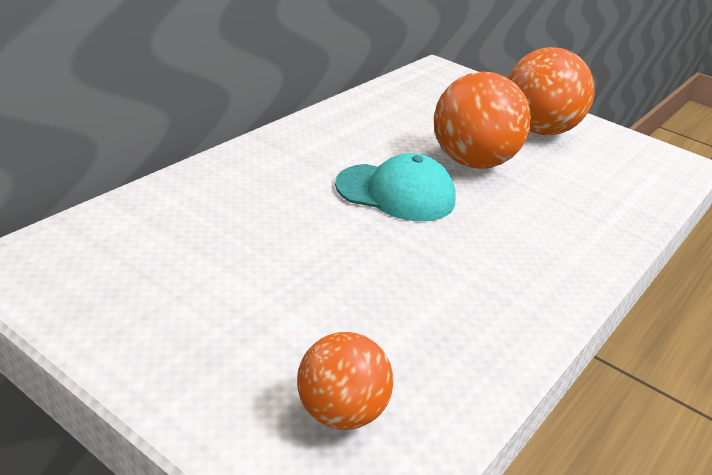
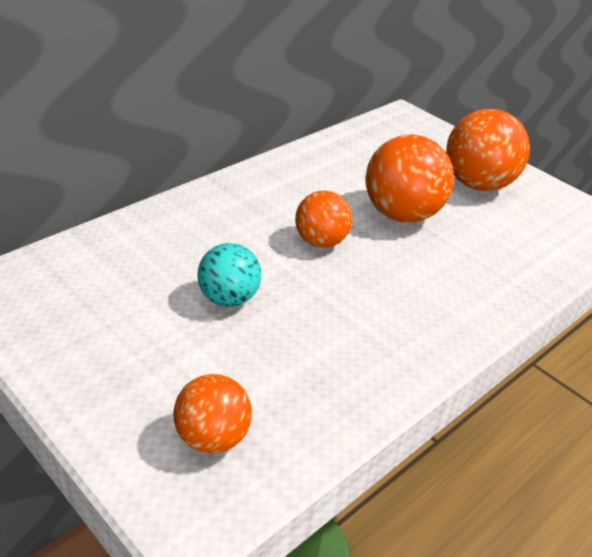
camera: 10 degrees right, 5 degrees up
(312, 257) = (228, 298): none -> turquoise ball
(396, 193) = (320, 241): turquoise cap -> orange ball

